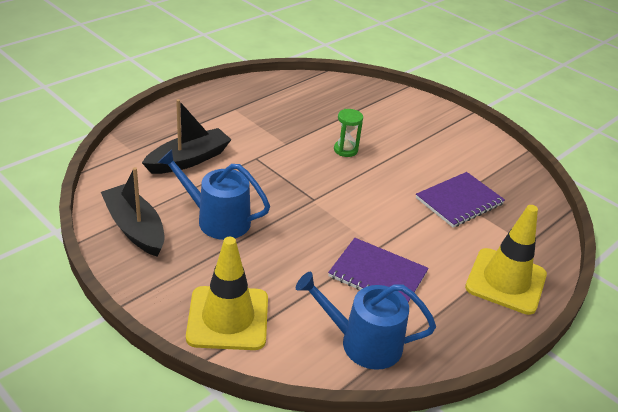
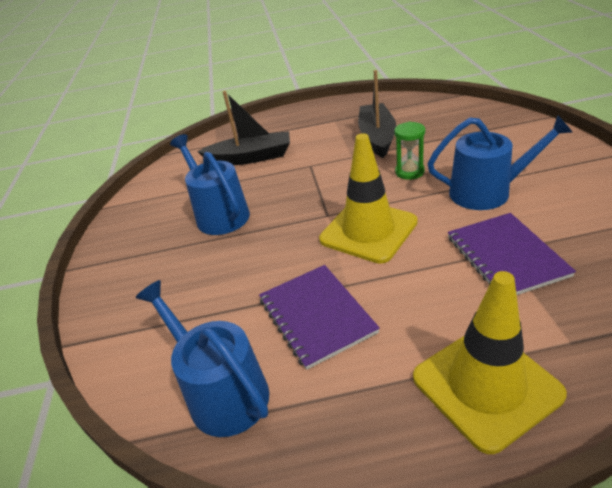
camera: 45 degrees right, 0 degrees up
(135, 228) = (151, 206): black boat -> black boat (377, 137)
(228, 318) = (131, 310): yellow traffic cone -> yellow traffic cone (368, 231)
(413, 156) = (487, 192): none -> blue watering can
(459, 201) = (506, 256): purple notebook -> purple notebook turned 75 degrees clockwise

